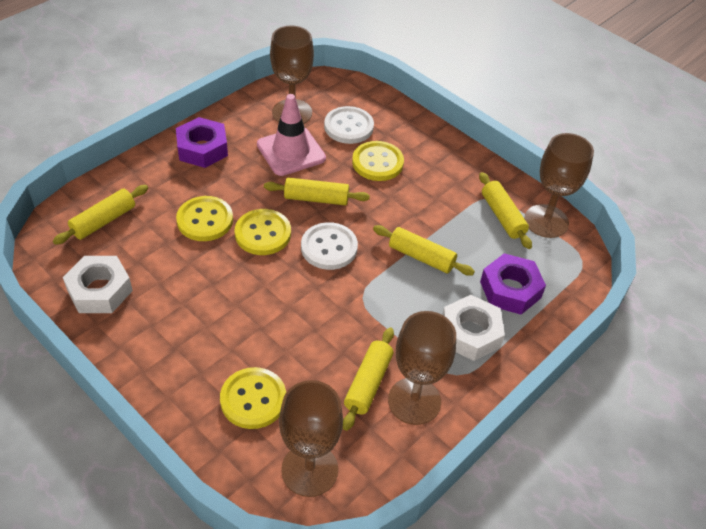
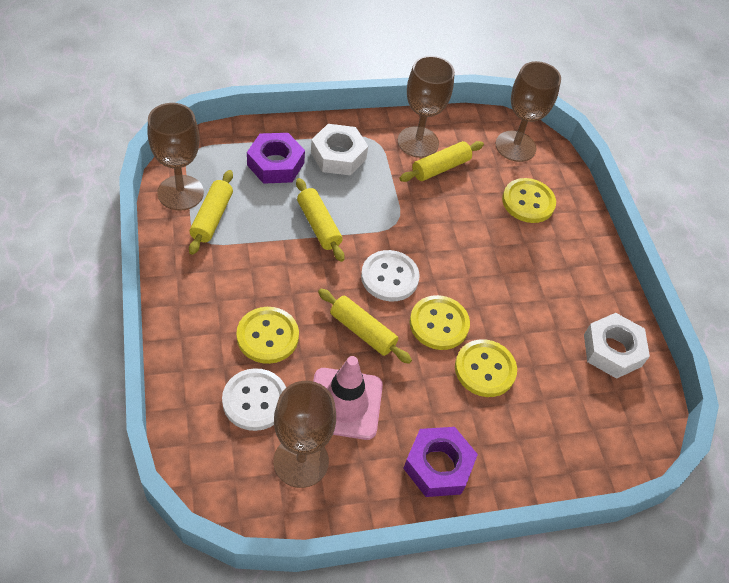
camera: 150 degrees left, 5 degrees up
(104, 221) = (584, 426): yellow rolling pin -> none

